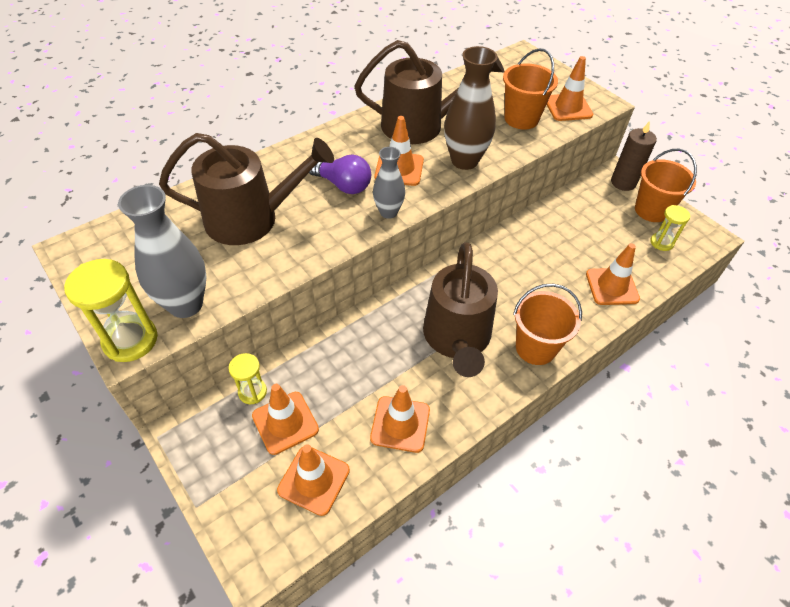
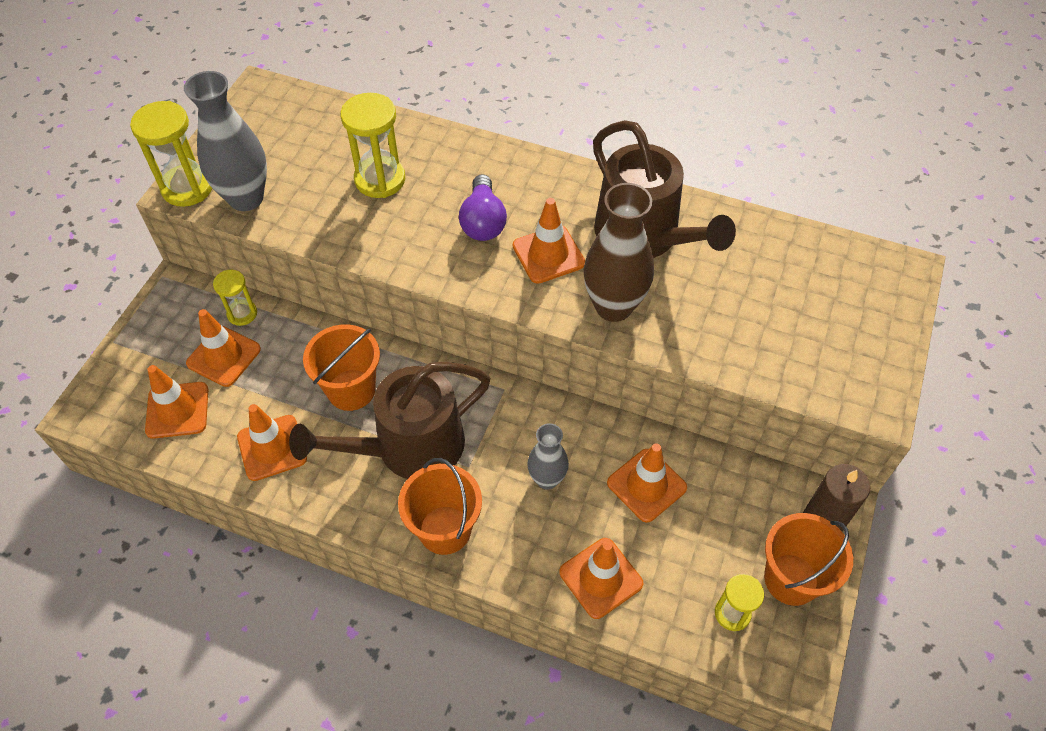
camera: 60 degrees right, 5 degrees up
(250, 219) = (380, 179): brown watering can -> yellow hourglass
(388, 212) = (471, 279): grey vase -> grey vase (547, 479)
(521, 119) = (749, 328): orange bucket -> orange bucket (351, 390)
(568, 107) = (825, 369): orange traffic cone -> orange traffic cone (646, 485)

